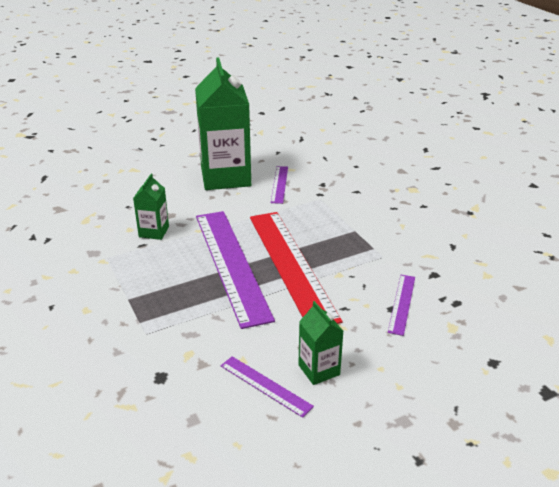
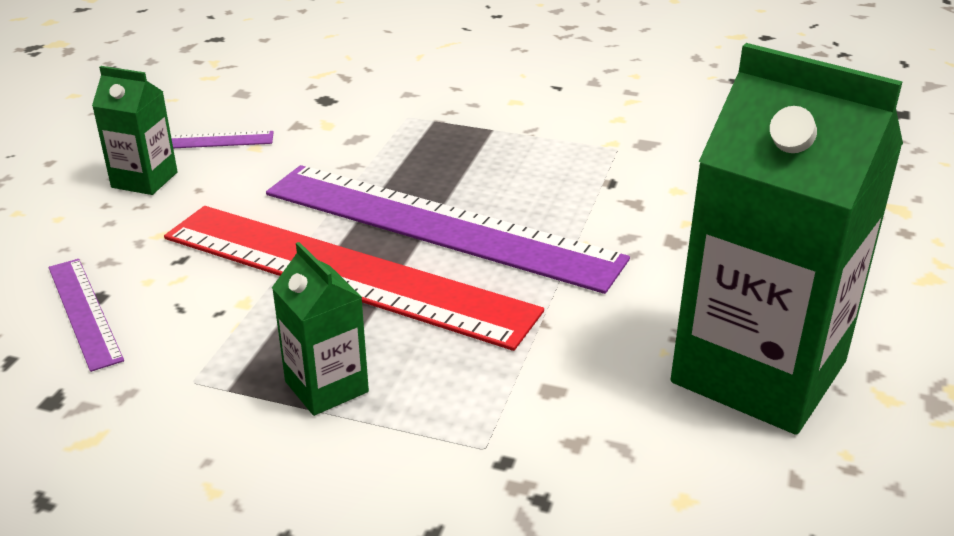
camera: 135 degrees right, 0 degrees up
(154, 232) = (636, 205): green carton -> green carton (326, 387)
(279, 184) = (628, 429): purple ruler -> none

